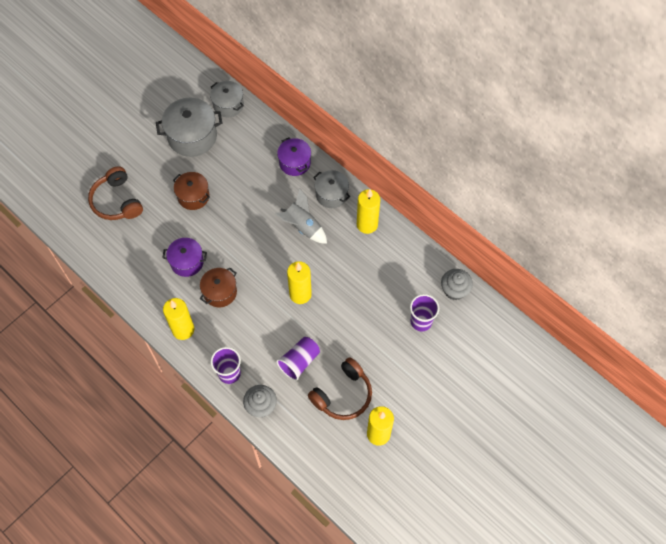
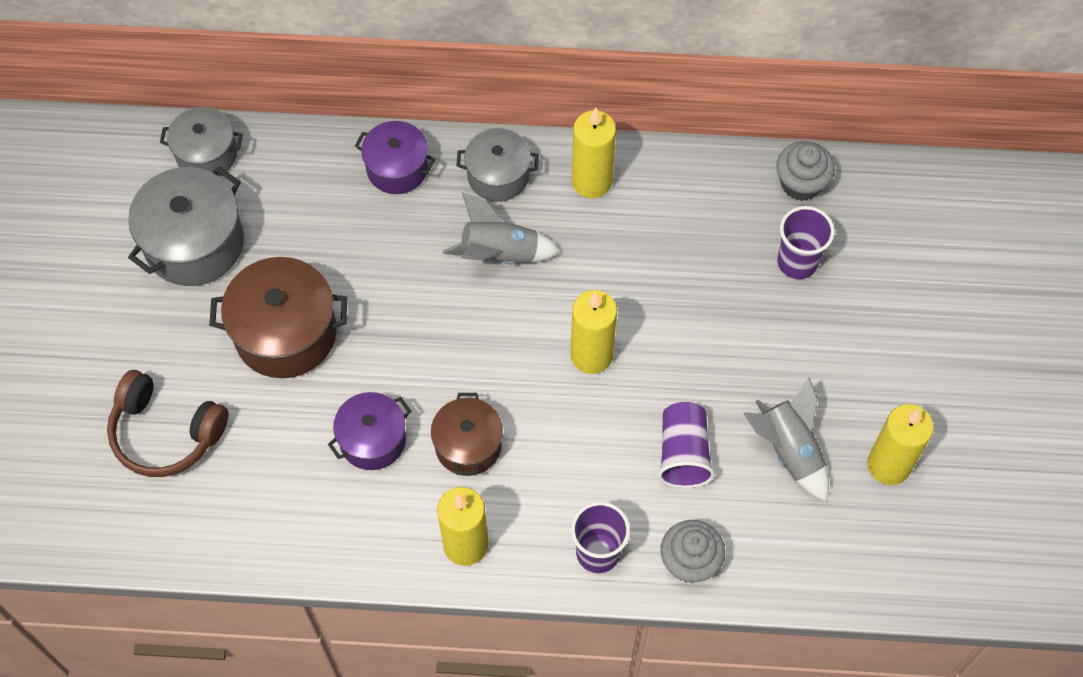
camera: 40 degrees left, 0 degrees up
(193, 196) = (285, 333): brown pot -> brown pot, size x1.58
(343, 395) = (789, 450): brown headphones -> grey rocket

